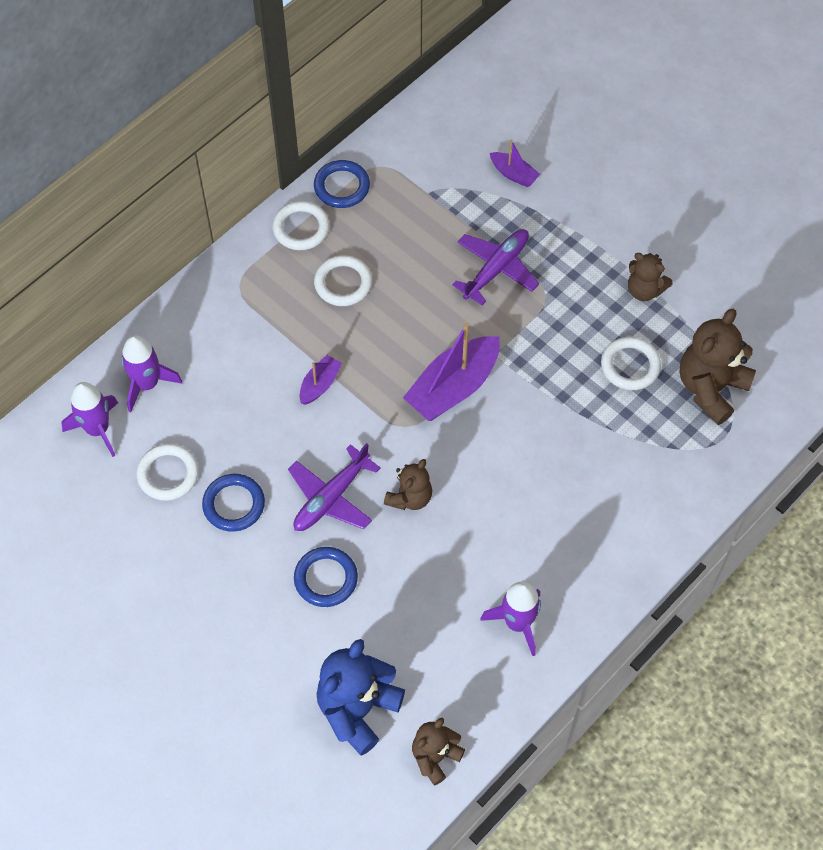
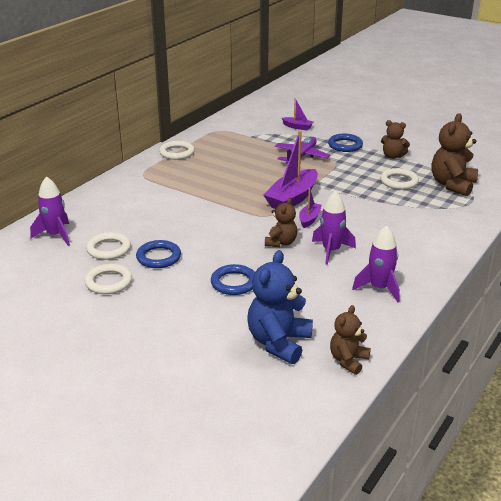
camera: 10 degrees left, 30 degrees down
(147, 384) = (88, 215): purple rocket -> purple rocket (331, 251)
(320, 384) = (205, 205): purple boat -> purple boat (309, 219)
(331, 497) = (226, 248): purple plane -> none
(342, 187) = (197, 138): blue ring -> blue ring (345, 145)
(343, 283) = (208, 168): white ring -> white ring (108, 282)

